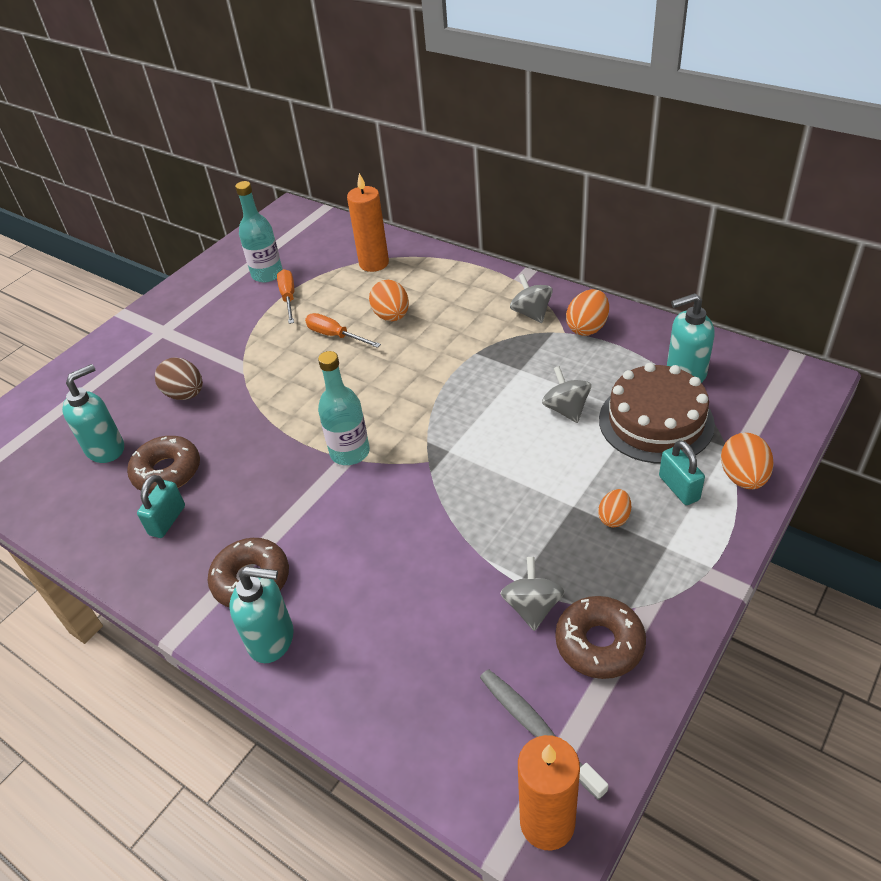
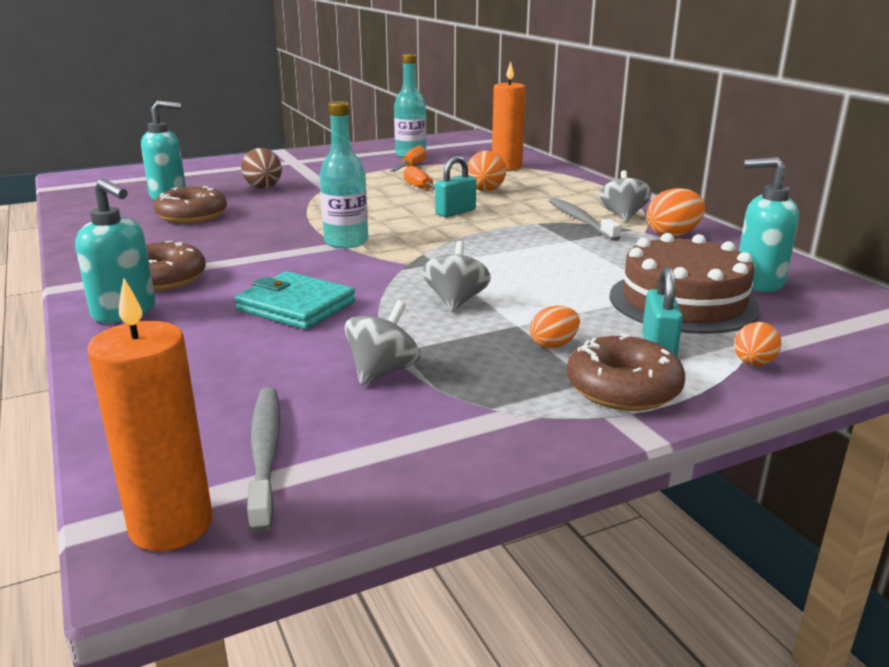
camera: 25 degrees right, 20 degrees down
(167, 520) = (153, 235): turquoise padlock -> turquoise padlock (455, 212)
(398, 562) = (296, 306): none -> turquoise wallet
(505, 334) = (581, 220): none -> grey toothbrush
(566, 409) = (588, 271): grey spinning top -> grey spinning top (456, 301)
(599, 643) = (420, 419): brown donut -> brown donut (623, 388)
(743, 477) = (753, 364): orange egg -> orange egg, size x0.63

